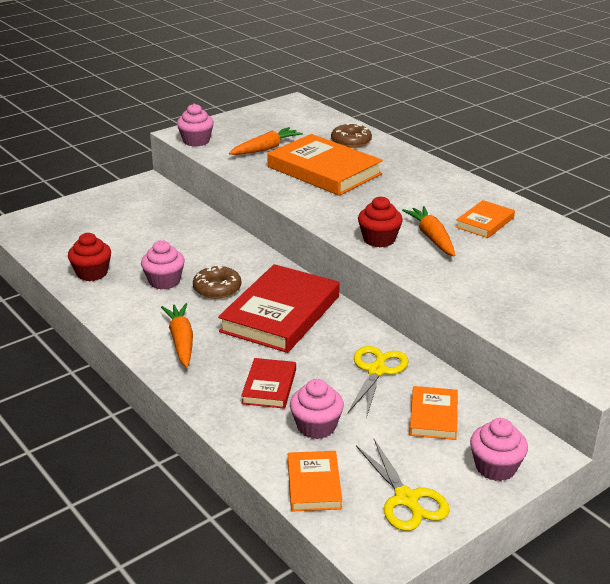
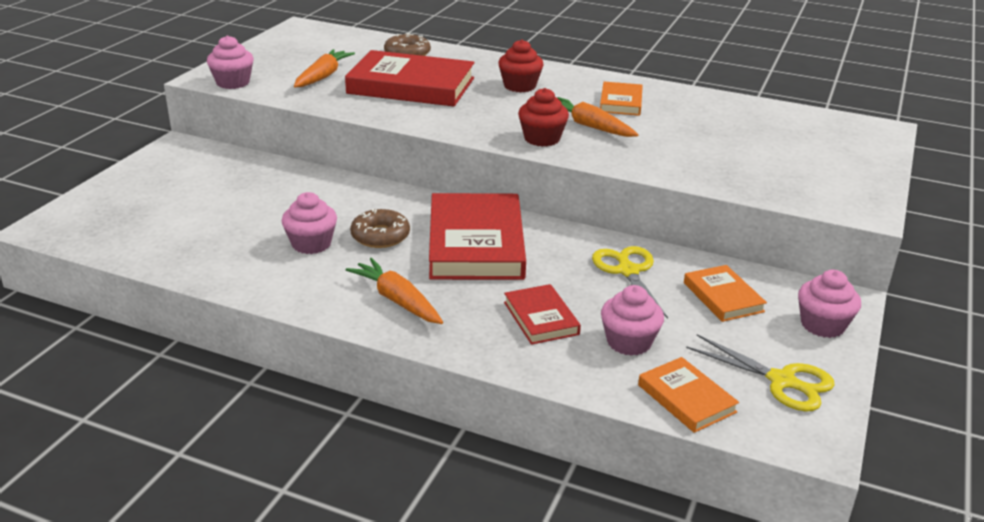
camera: 30 degrees left, 0 degrees up
(92, 273) = (212, 257): red cupcake -> red cupcake (519, 86)
(324, 170) = (411, 86): orange book -> red book

